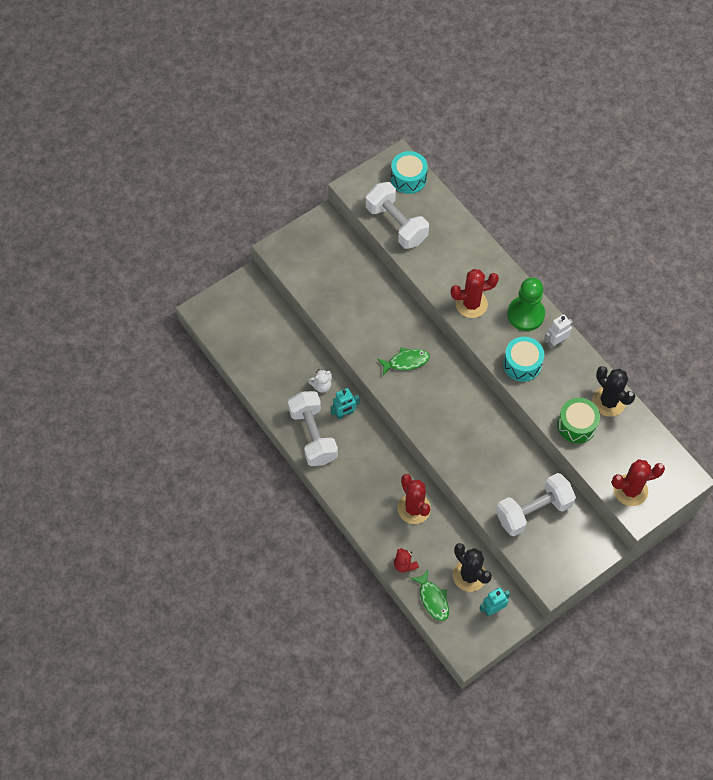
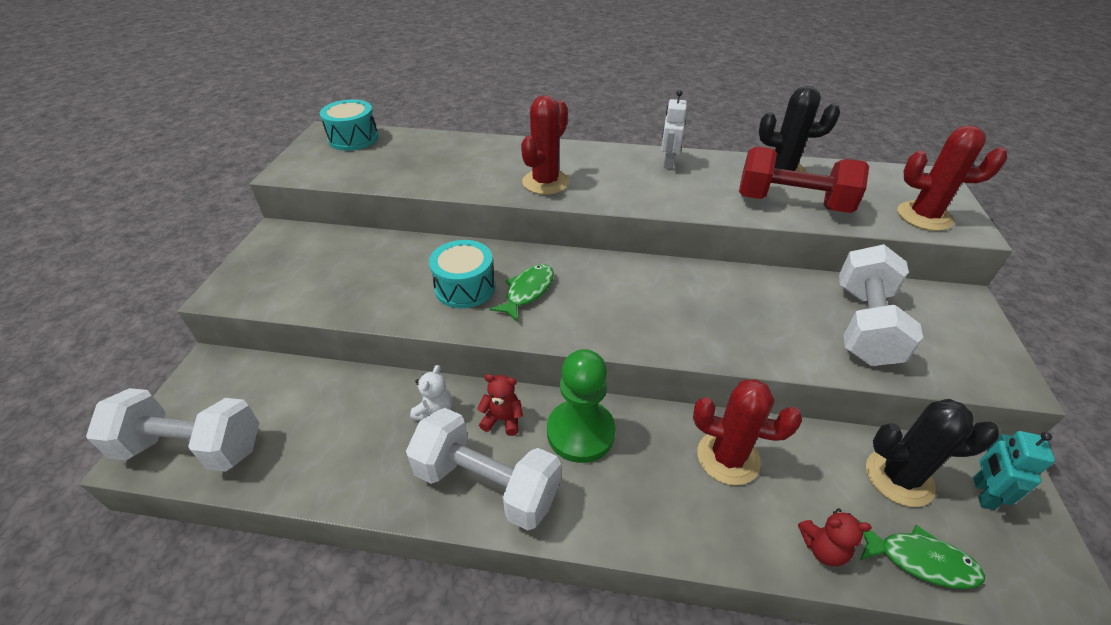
camera: 45 degrees left, 20 degrees down
(344, 413) = (502, 419): turquoise robot -> red teddy bear
(396, 224) = (378, 171): white dumbbell -> white dumbbell (192, 447)
(522, 364) = (666, 193): turquoise drum -> turquoise drum (465, 287)
(525, 314) = (610, 161): green pawn -> green pawn (580, 432)
(576, 425) = (792, 203): green drum -> red dumbbell
(630, 490) = (924, 216): red cactus -> red cactus turned 75 degrees clockwise

